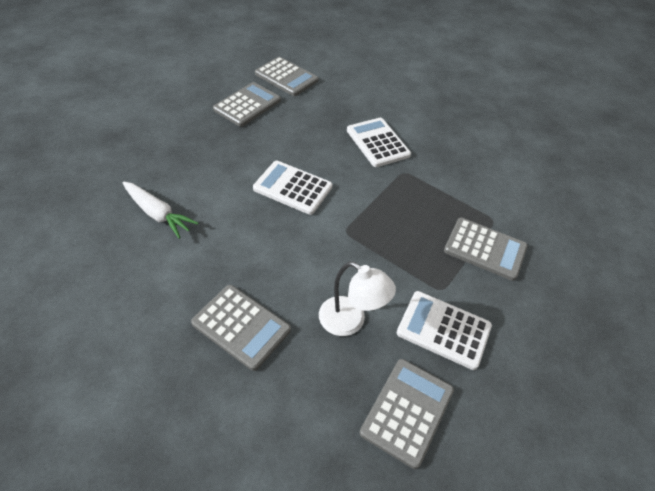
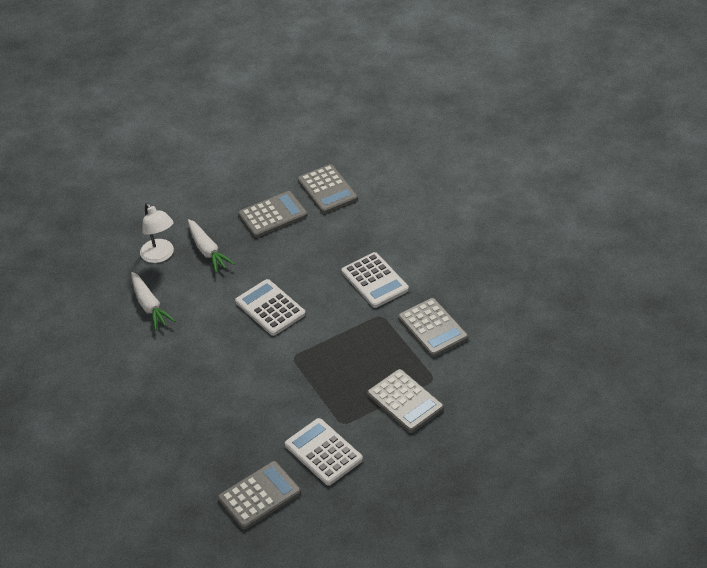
camera: 30 degrees right, 5 degrees down
(197, 147) = (207, 250): none -> white carrot
(241, 326) = (173, 408): grey calculator -> grey calculator (432, 328)
(350, 321) = (255, 427): white lamp -> white lamp (160, 256)
(377, 143) = (375, 281): white calculator -> white calculator turned 150 degrees clockwise

